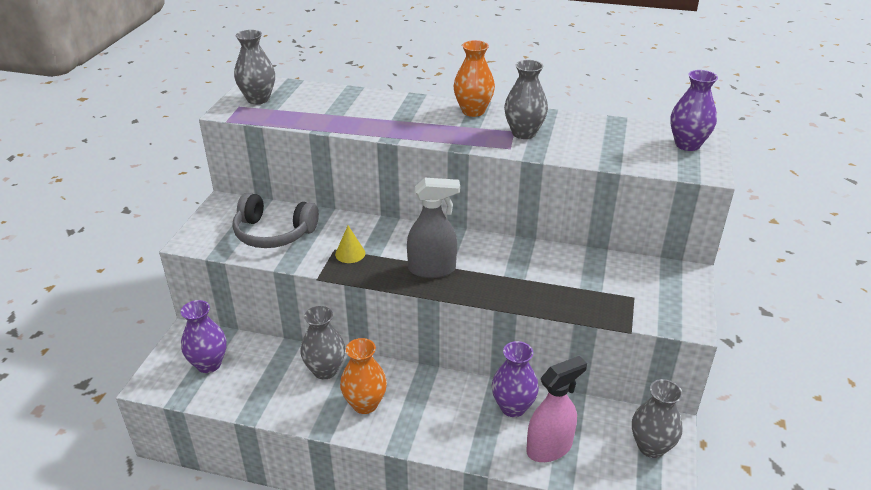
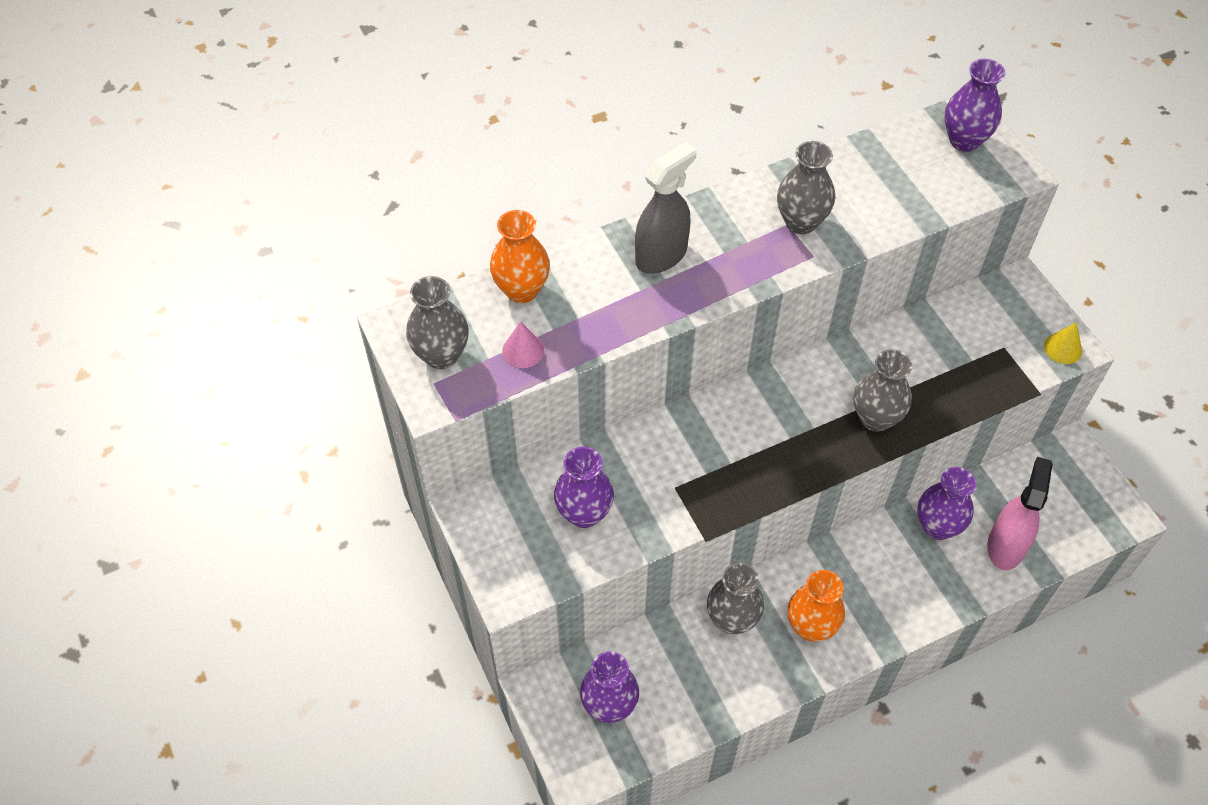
camera: 40 degrees left, 20 degrees up
(273, 233) = (584, 513): grey headphones -> purple vase
(297, 114) = (523, 350): none -> pink cone
(350, 253) = (698, 482): yellow cone -> yellow cone (1063, 348)
(432, 269) = (800, 443): grey spray bottle -> grey spray bottle (661, 255)
(473, 111) = (710, 217): orange vase -> orange vase (522, 290)
(651, 447) = (1077, 481): grey vase -> grey vase (875, 418)

